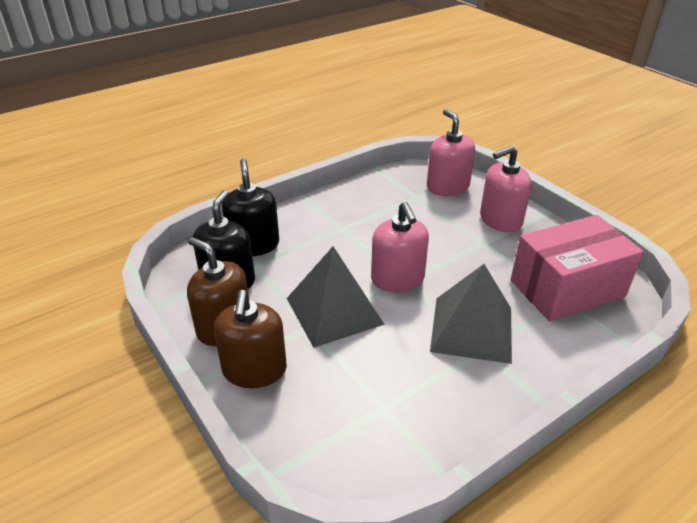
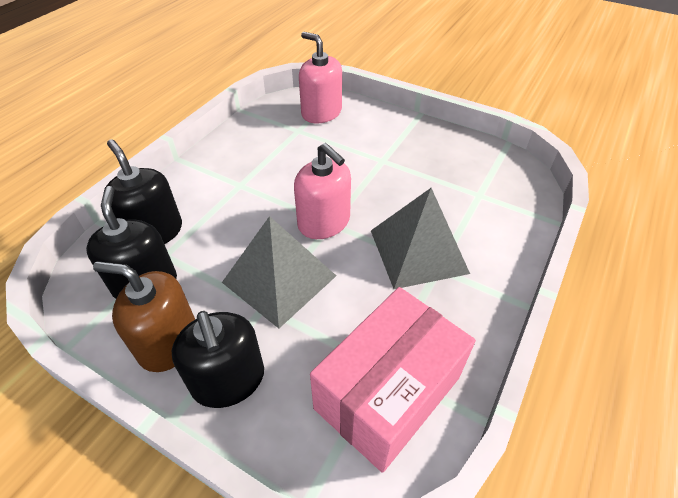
camera: 25 degrees left, 10 degrees up
(254, 370) = (228, 380): brown soap dispenser -> black soap dispenser
(500, 220) = (385, 133): pink soap dispenser -> none
(567, 288) = (475, 183): pink box -> pink box (387, 392)

